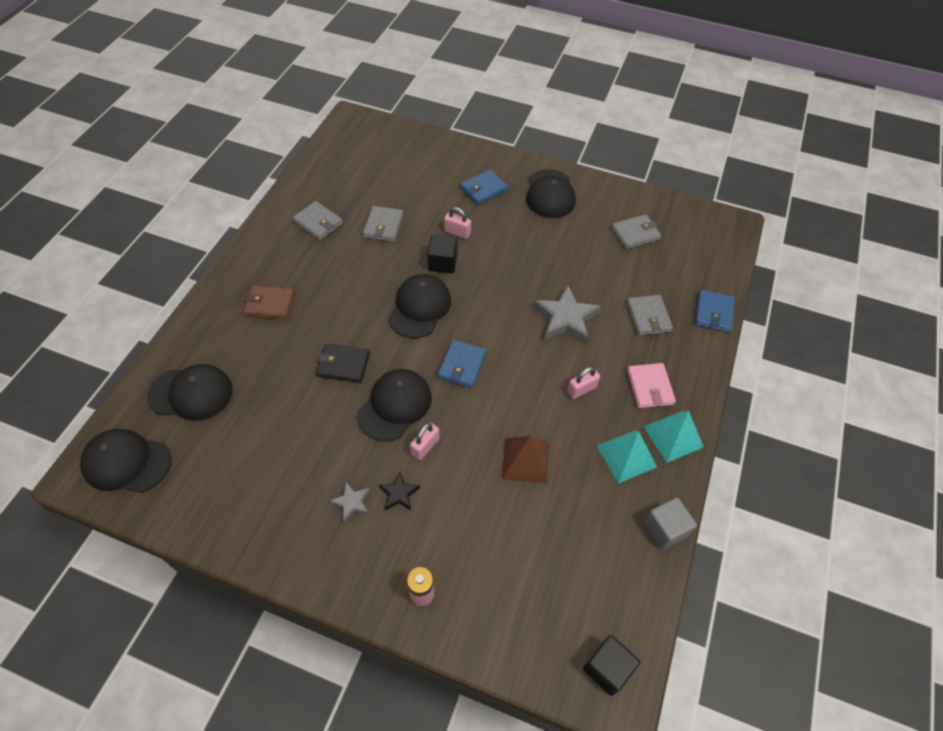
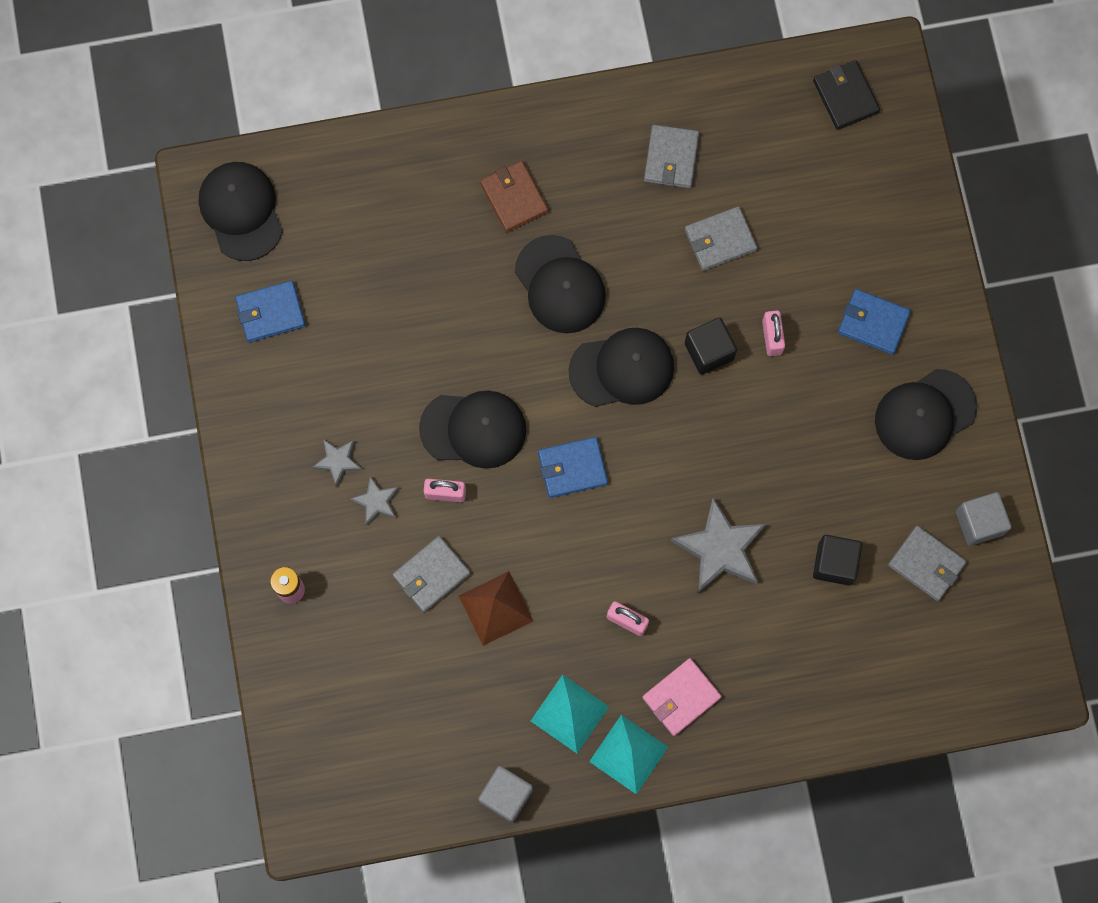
camera: 60 degrees right, 20 degrees up
(191, 393) = (352, 208): black cap -> black cap (560, 285)
(343, 365) = (488, 338): black wallet -> black wallet (845, 96)
(399, 494) = (376, 501): black star -> grey star
(607, 668) = (326, 803): black cube -> black cube (834, 563)
(625, 202) = (979, 522): none -> grey cube
(648, 317) = (789, 647): grey wallet -> grey wallet (431, 575)
(714, 312) = (851, 725): blue wallet -> blue wallet (271, 312)

